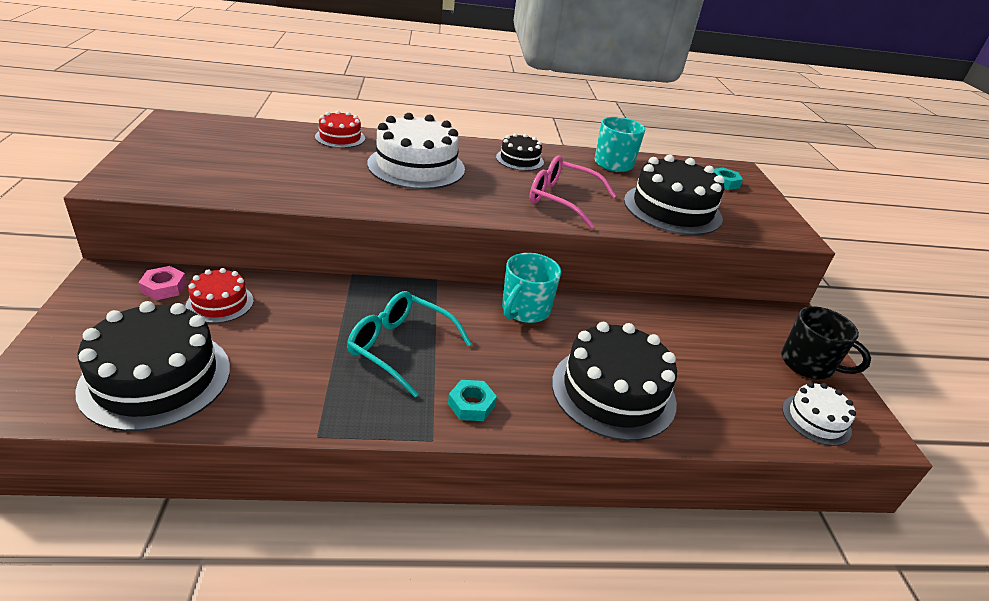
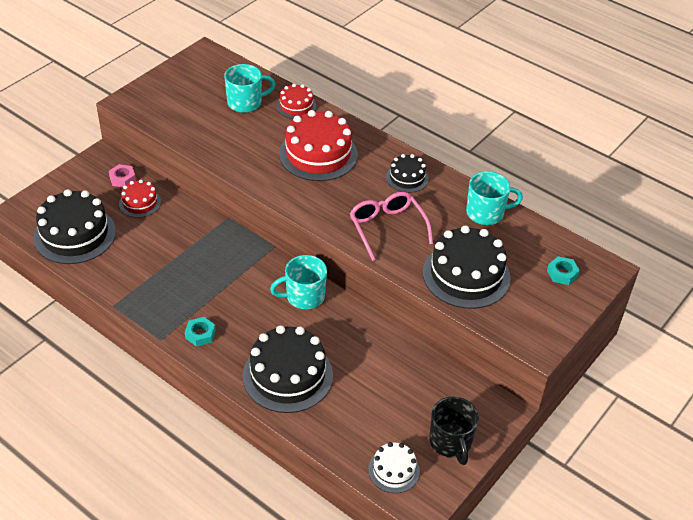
camera: 45 degrees right, 10 degrees up
(280, 148) = (245, 103): none -> turquoise mug
(400, 347) = (202, 280): turquoise glasses -> none
(416, 166) = (318, 154): white cake -> red cake

